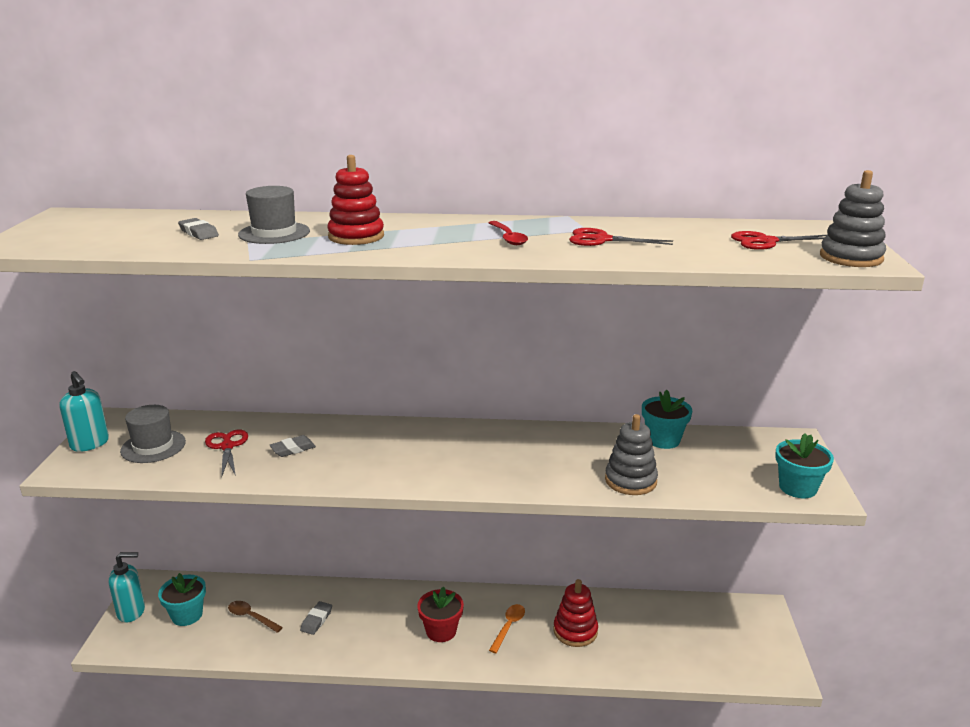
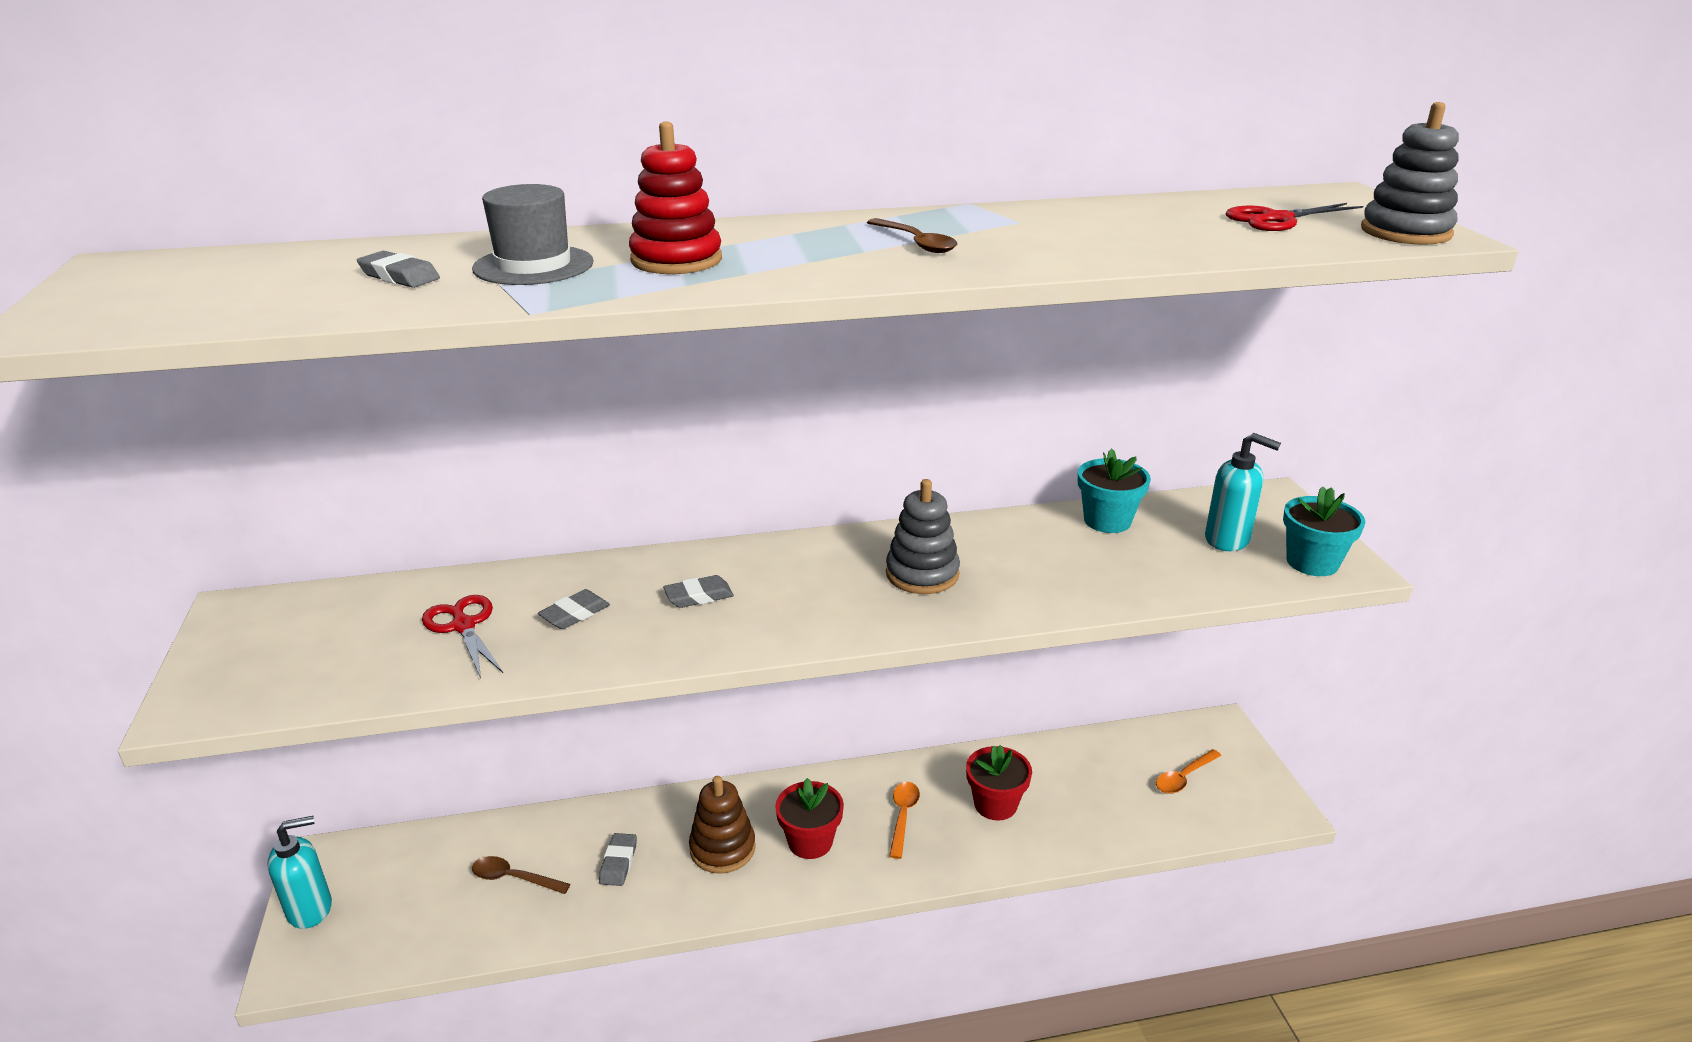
camera: 15 degrees left, 5 degrees up
(90, 444) = (218, 657): turquoise soap dispenser -> turquoise soap dispenser (1227, 540)
(153, 446) = (335, 644): grey hat -> none
(187, 615) = (407, 896): turquoise flower pot -> none
(370, 449) = (699, 596): none -> grey eraser
(383, 624) = (722, 848): none -> brown stacking toy
(508, 238) = (916, 243): red spoon -> brown spoon
(575, 631) = (995, 804): red stacking toy -> red flower pot
(601, 240) = (1053, 235): red scissors -> none
(630, 481) = (1095, 586): grey stacking toy -> grey stacking toy (922, 574)
(719, 638) = (1184, 777): none -> orange spoon

